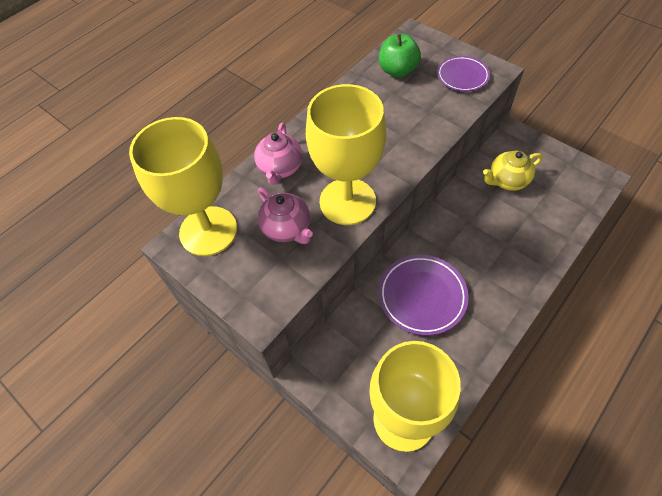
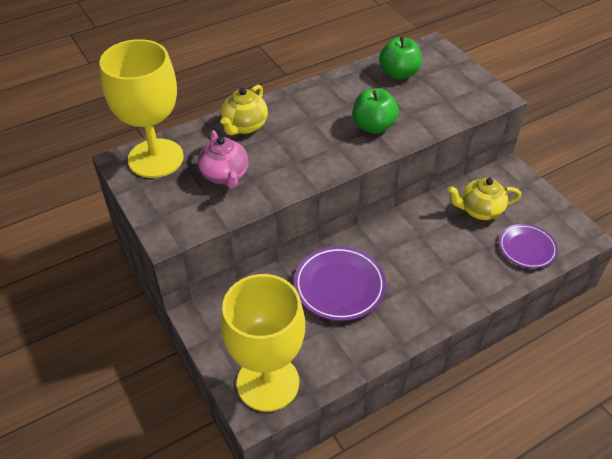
camera: 15 degrees right, 10 degrees down
(280, 168) = (245, 126): pink teapot -> yellow teapot
(347, 201) = (291, 169): yellow goblet -> none
(401, 132) = (373, 126): none -> green apple
(462, 76) = (460, 94): purple plate -> purple plate (527, 248)

